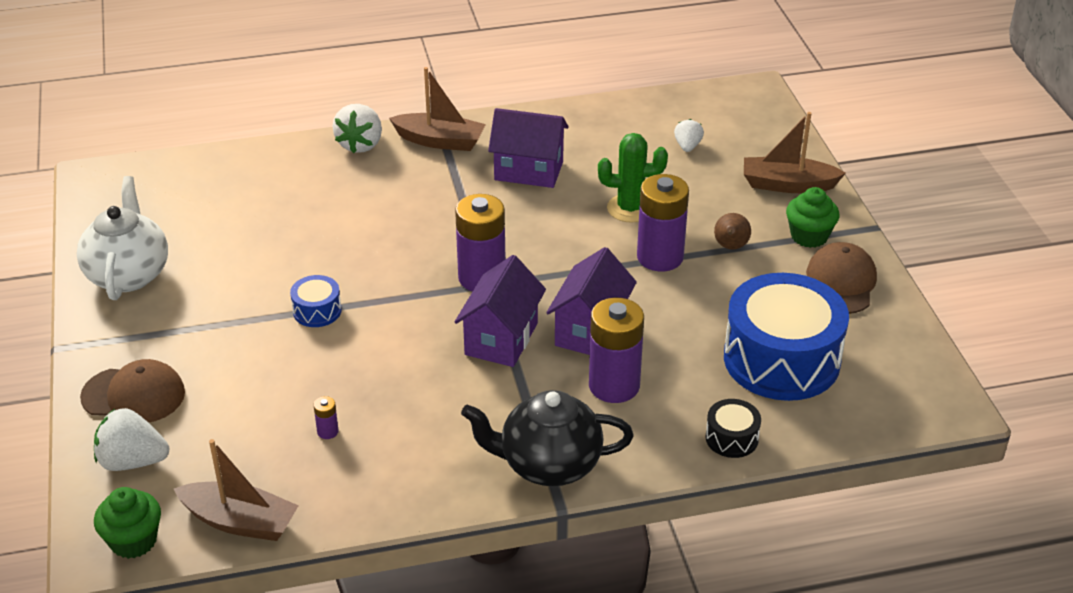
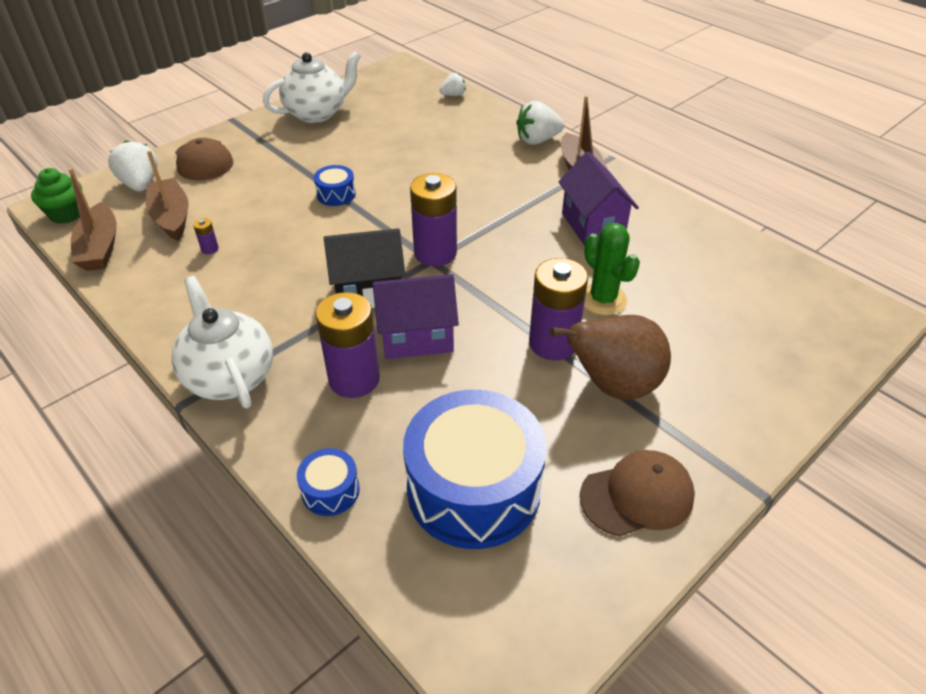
camera: 60 degrees right, 5 degrees up
(501, 339) = (368, 291): purple house -> black house
(548, 465) = (229, 376): black teapot -> white teapot
(687, 146) = (732, 301): white strawberry -> white strawberry (453, 95)
(730, 247) = (613, 386): brown pear -> brown pear, size x2.05
(731, 438) = (330, 490): black drum -> blue drum
(788, 185) = (754, 393): brown boat -> brown boat (171, 217)
(809, 236) = (689, 441): green cupcake -> none

